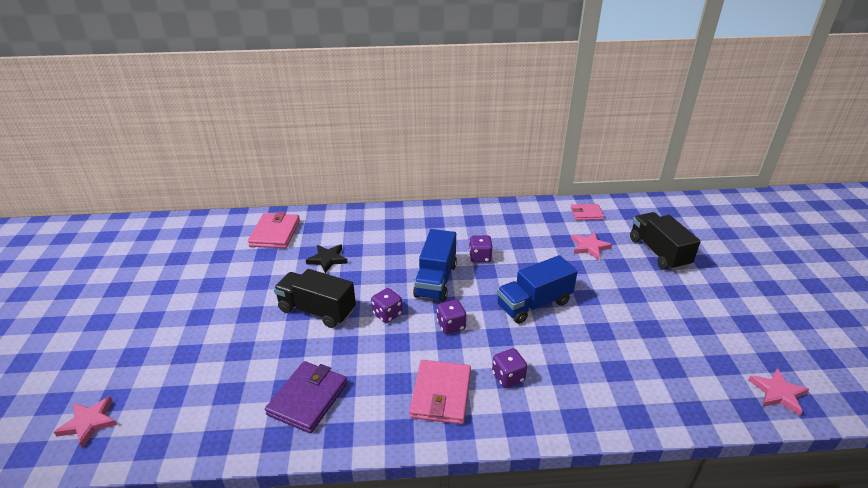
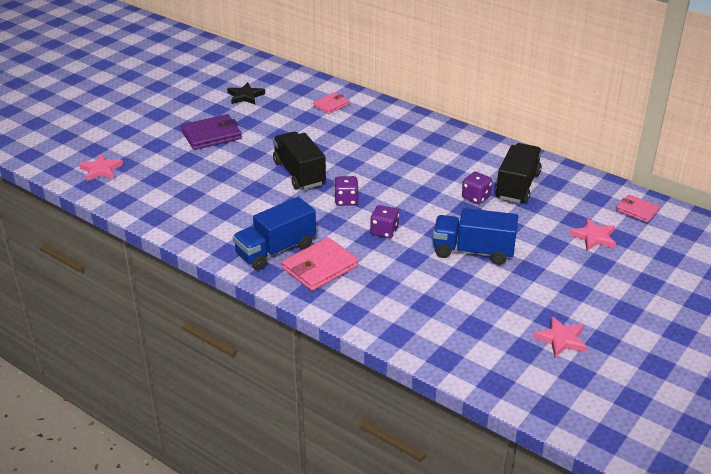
camera: 40 degrees right, 0 degrees up
(275, 233) = (331, 105): pink wallet -> pink wallet, size x0.61
(308, 399) = (232, 223): purple wallet -> purple wallet (211, 135)
(327, 259) = (348, 142): black star -> black star (245, 96)
(436, 280) = (414, 196): blue truck -> blue truck (276, 250)
(508, 377) = (382, 284): purple dice -> none
(658, 252) = (661, 274): black truck -> black truck (517, 186)
(778, 393) = (594, 417): pink star -> pink star (561, 339)

